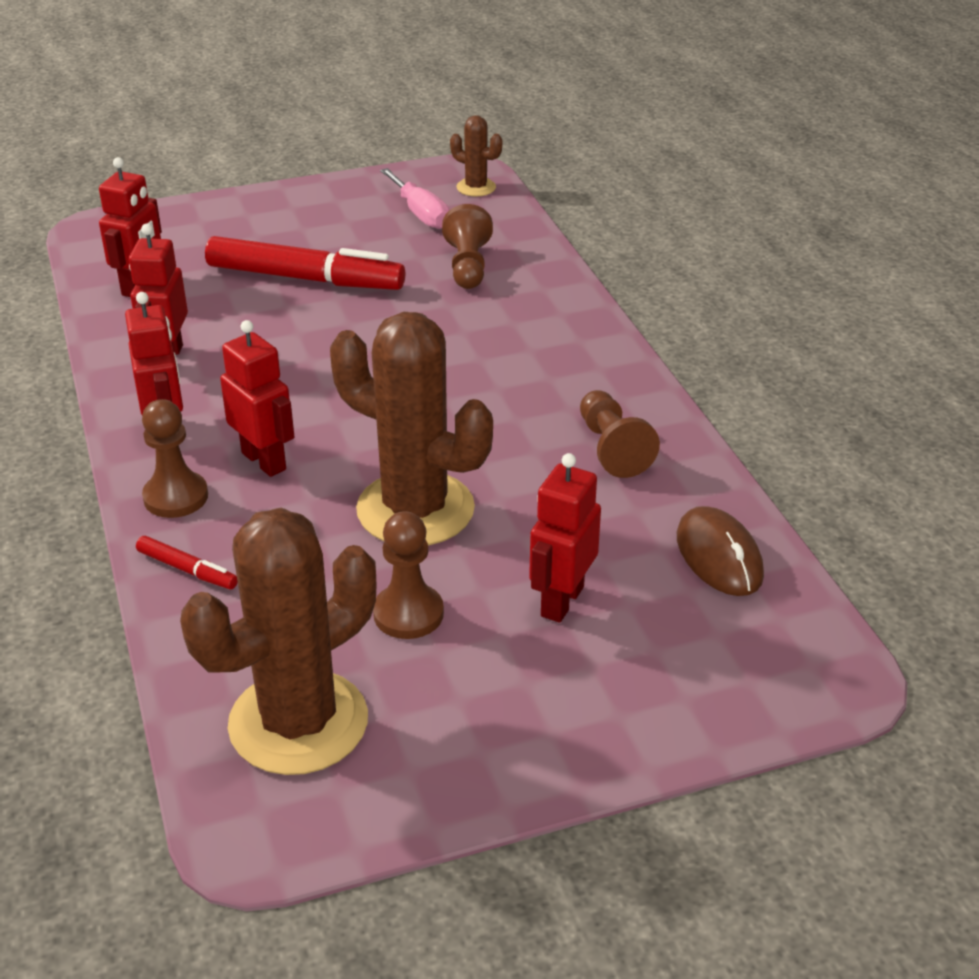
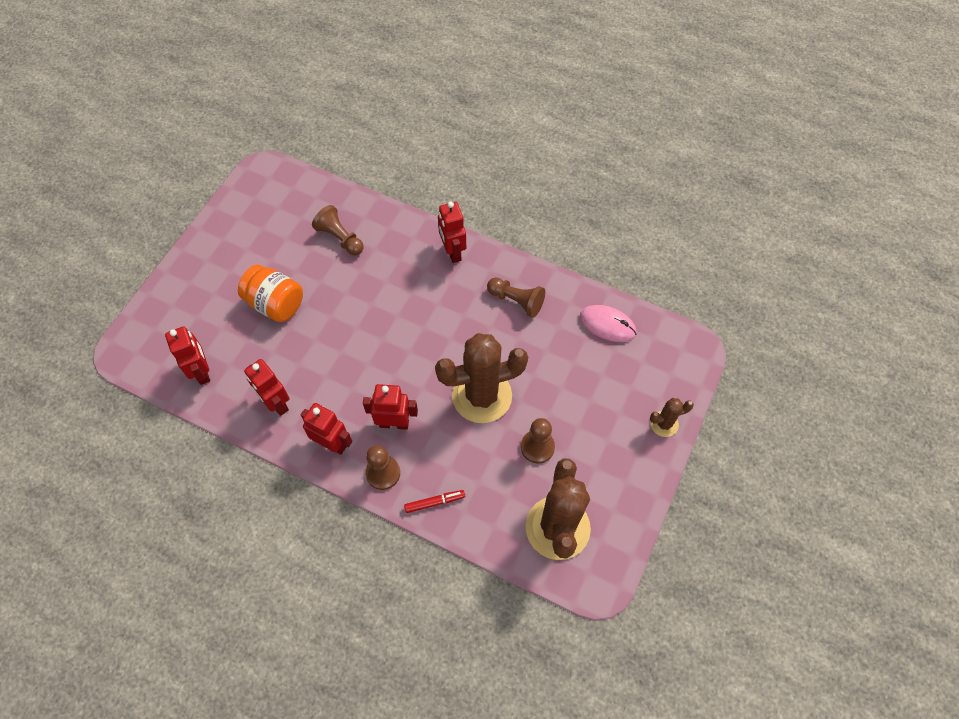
camera: 45 degrees left, 25 degrees up
(305, 279) = (276, 304): red marker -> orange jar
(420, 214) = (276, 218): pink screwdriver -> none
(476, 187) = (281, 180): brown cactus -> brown cactus (664, 424)
(561, 601) = (580, 393): red robot -> red robot (452, 252)
(719, 556) = (607, 324): brown mouse -> pink mouse

